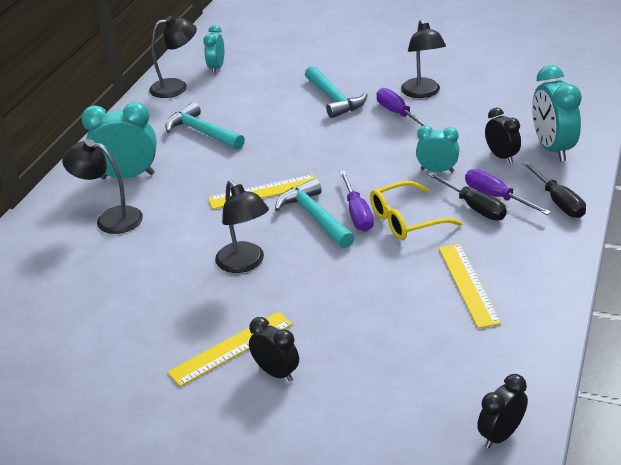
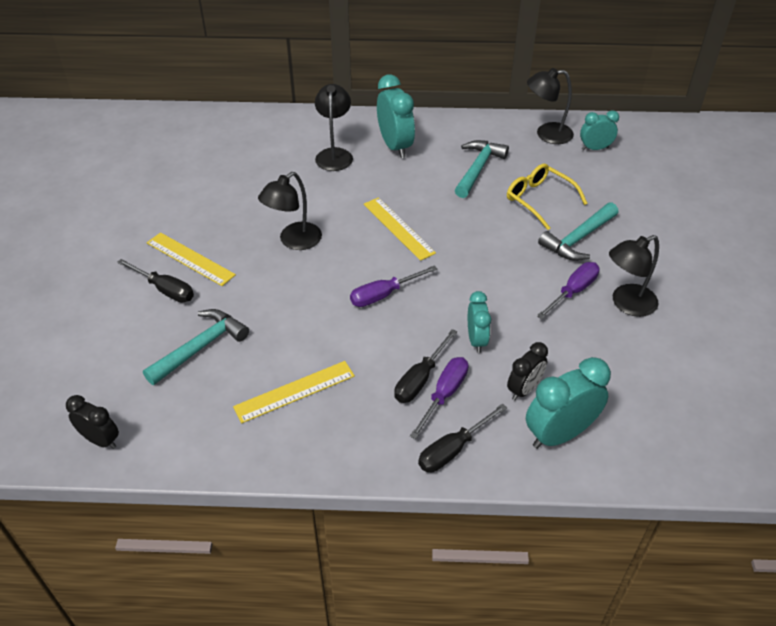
camera: 70 degrees right, 10 degrees up
(176, 87) = (546, 134): black lamp -> black lamp turned 120 degrees clockwise
(276, 373) = (165, 289): black clock -> black screwdriver
(315, 217) = (370, 268): turquoise hammer -> turquoise hammer (201, 347)
(405, 220) = (382, 330): yellow glasses -> yellow glasses (538, 199)

